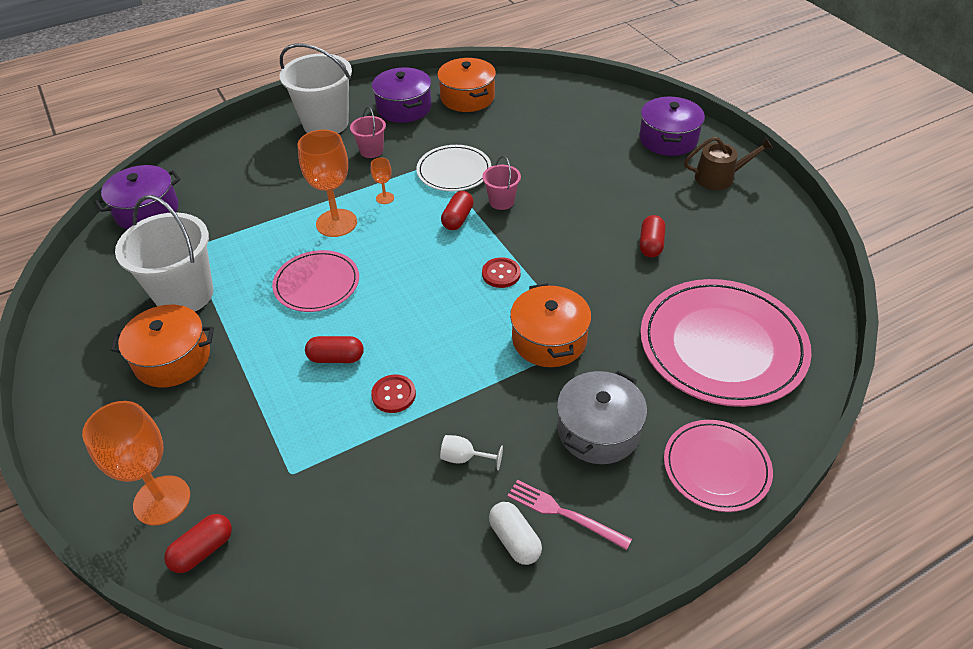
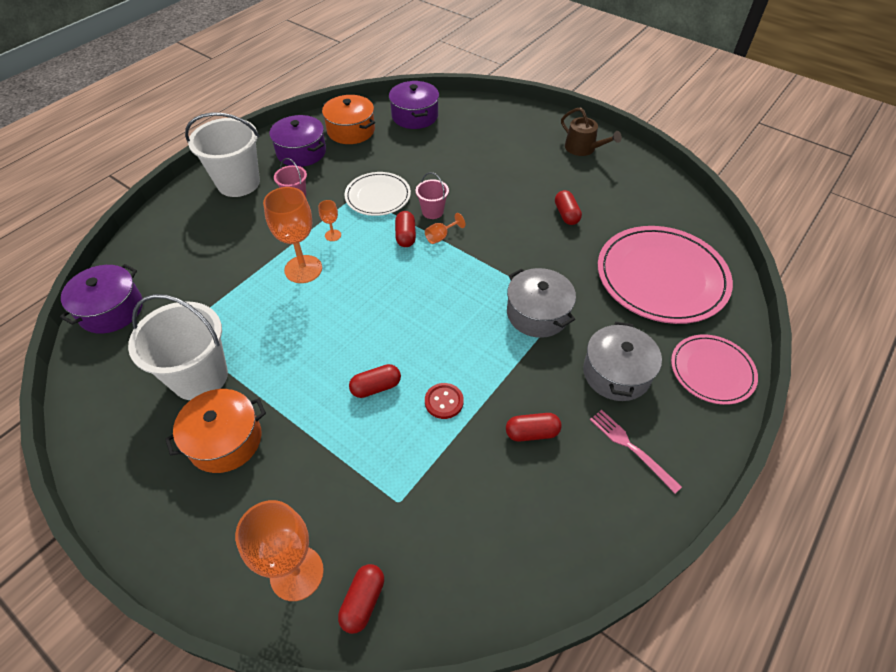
camera: 25 degrees left, 5 degrees up
(317, 284) = (319, 328): pink plate -> none
(464, 458) = (532, 433): white goblet -> red capsule
(494, 230) = (441, 237): none -> orange goblet
(501, 274) = (468, 272): red button -> none
(514, 540) = (609, 484): white capsule -> none
(549, 339) = (537, 313): orange pot -> grey pot
(564, 513) = (631, 448): pink fork -> pink fork turned 45 degrees clockwise
(668, 139) = (529, 127): purple pot -> purple pot (415, 116)
(719, 177) = (583, 148): brown watering can -> brown watering can turned 75 degrees clockwise

